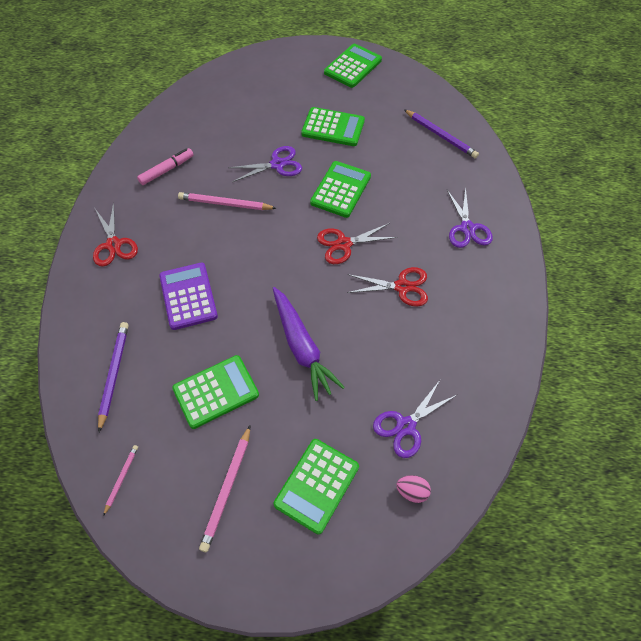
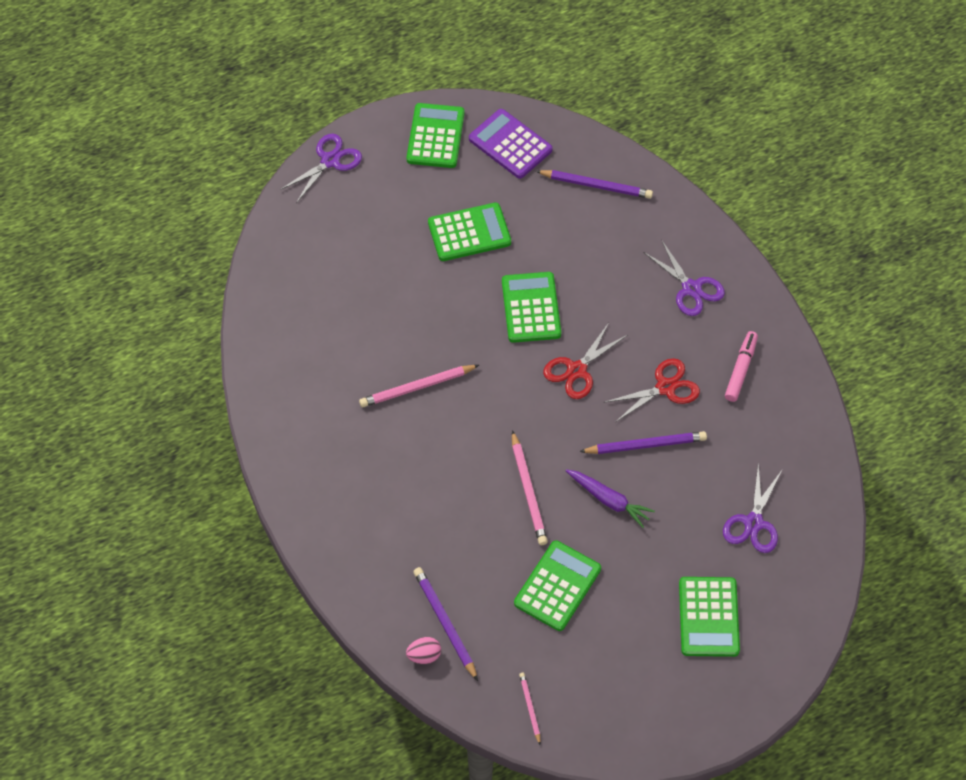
camera: 30 degrees left, 0 degrees up
(113, 244) = (332, 495): red scissors -> none
(166, 170) = (318, 380): pink marker -> pink marker (740, 370)
(188, 296) = (457, 508): purple calculator -> purple calculator (510, 144)
(227, 489) = (632, 663): pink pencil -> pink pencil (528, 491)
(277, 164) = (439, 311): purple scissors -> purple scissors (330, 161)
(302, 347) = (609, 500): purple carrot -> purple carrot, size x0.66
(358, 321) = (645, 445): none -> purple pencil
(412, 491) = (793, 577): pink egg -> pink egg (424, 655)

